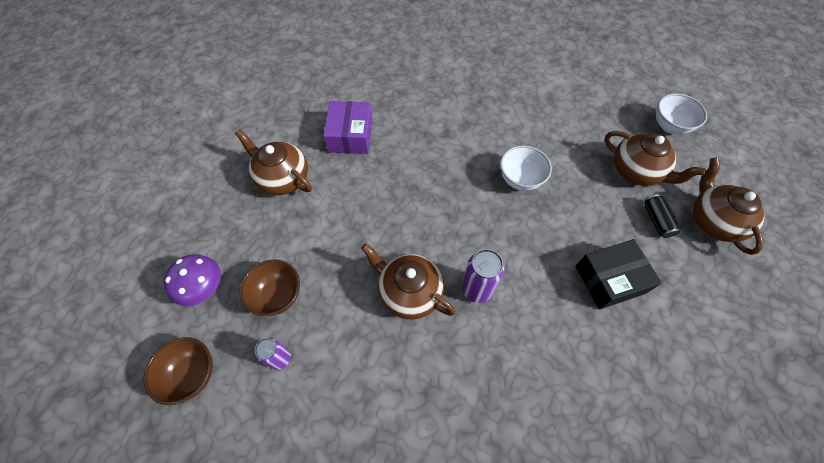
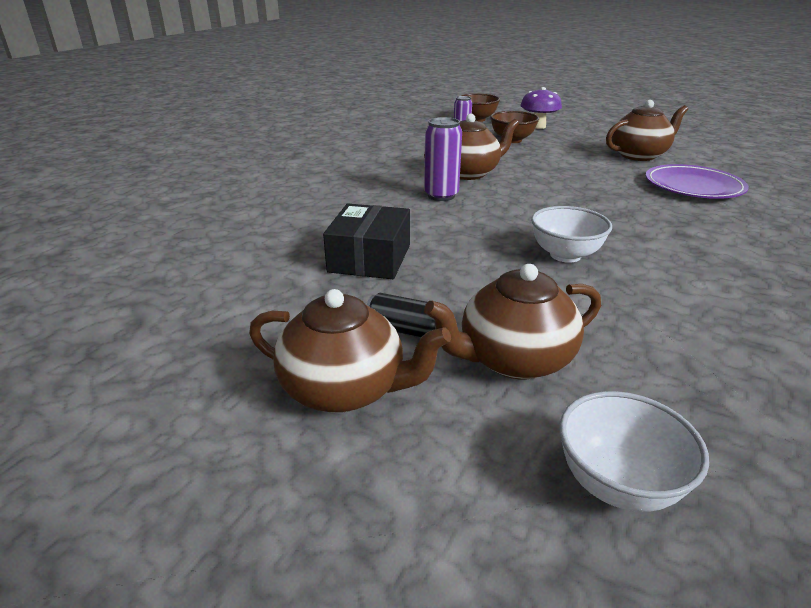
camera: 120 degrees right, 30 degrees down
(350, 135) = (693, 187): purple box -> purple plate

